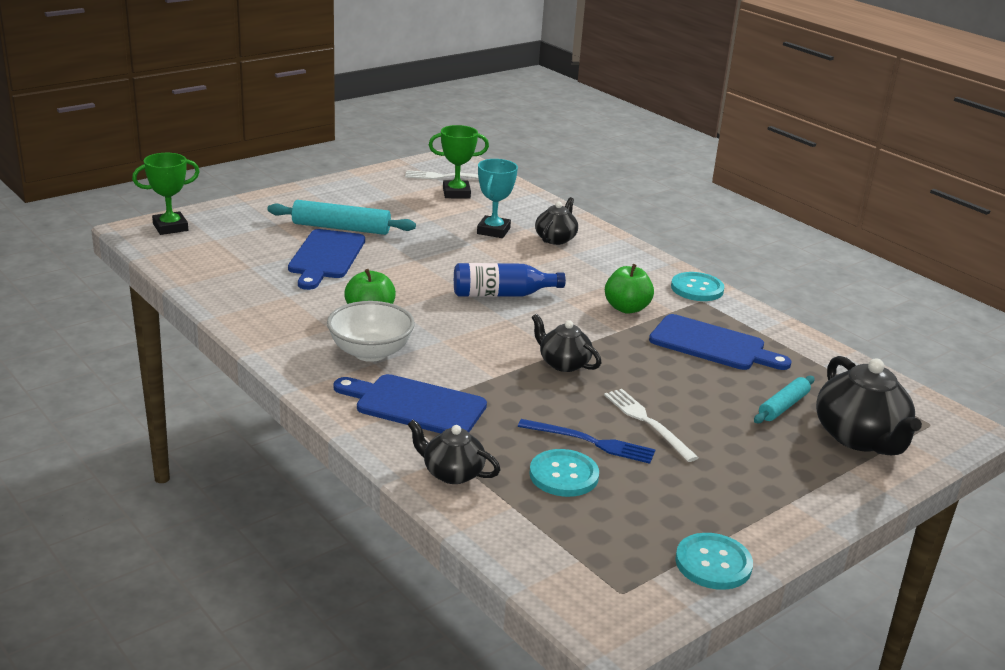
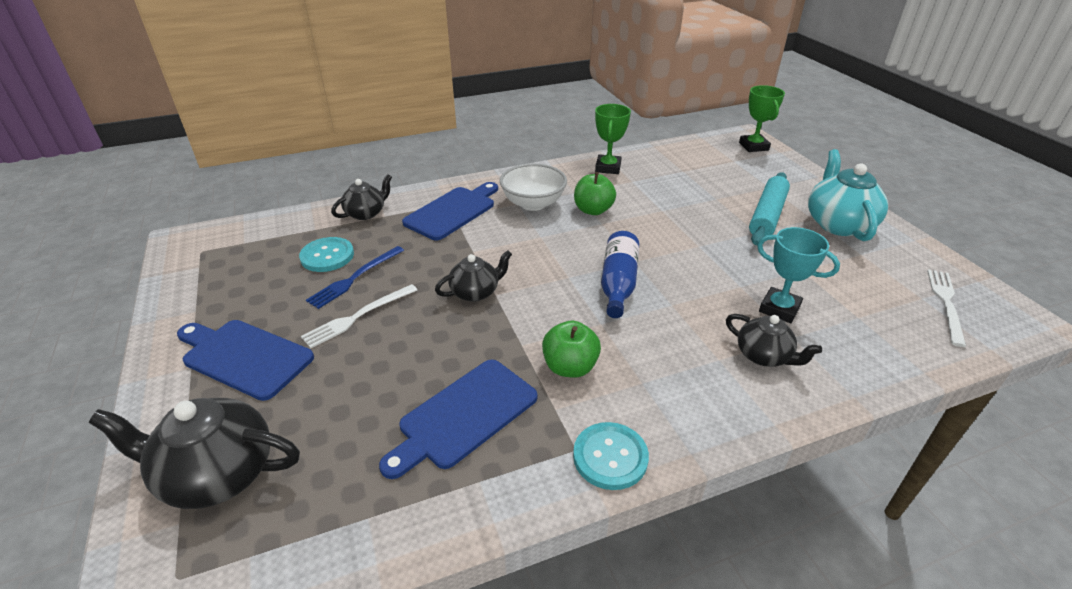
camera: 110 degrees right, 10 degrees up
(326, 257) = (702, 202): blue cutting board -> blue cutting board (244, 357)
(343, 200) = (838, 224): none -> turquoise teapot
(456, 193) = (891, 301): green trophy -> green trophy (608, 168)
(647, 422) = (358, 317): white fork -> white fork turned 150 degrees clockwise
(713, 563) = (180, 297): turquoise button -> none
(783, 406) = (315, 428): turquoise rolling pin -> none

